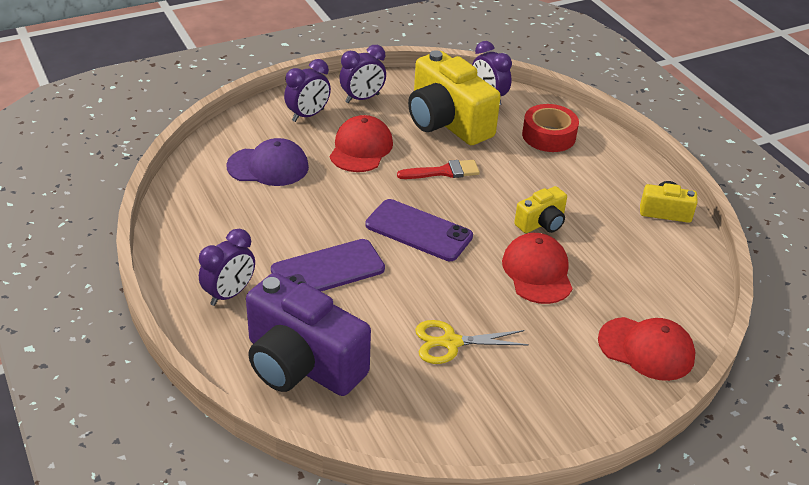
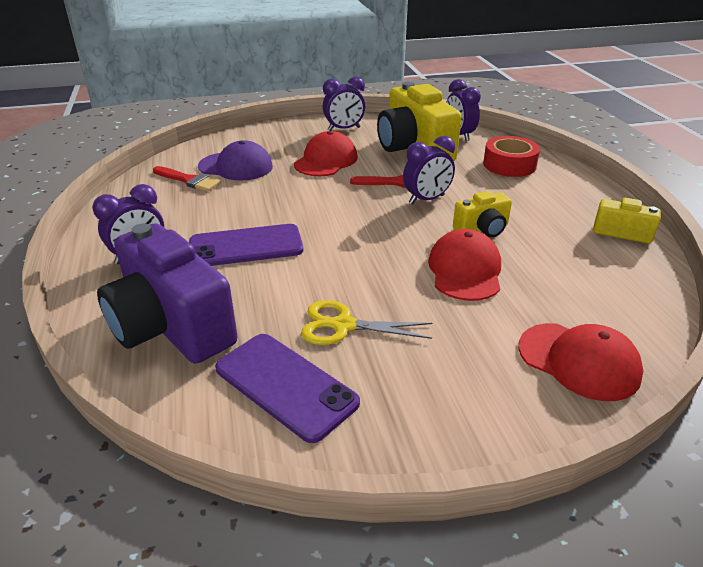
camera: 15 degrees right, 5 degrees down
(227, 191) = (189, 180): none -> red brush
(308, 115) = (290, 136): purple clock -> purple clock (426, 199)
(418, 231) = (352, 224): purple phone -> purple phone (285, 385)

